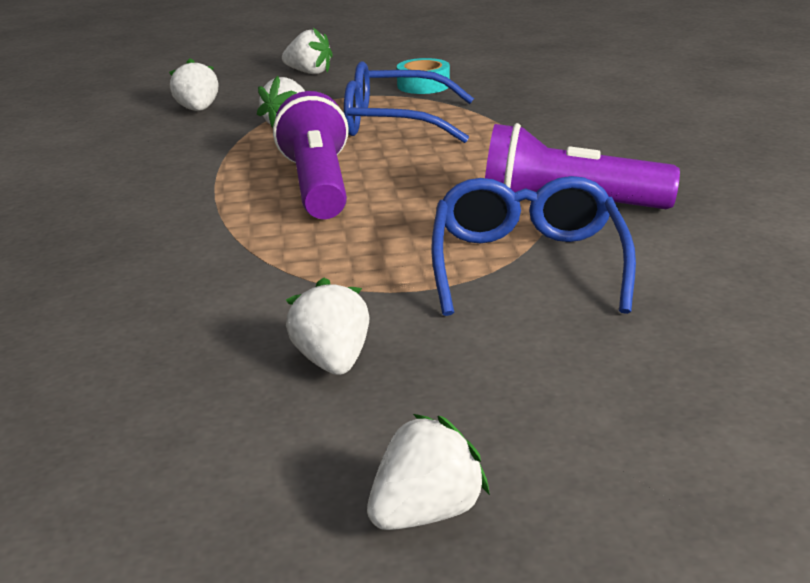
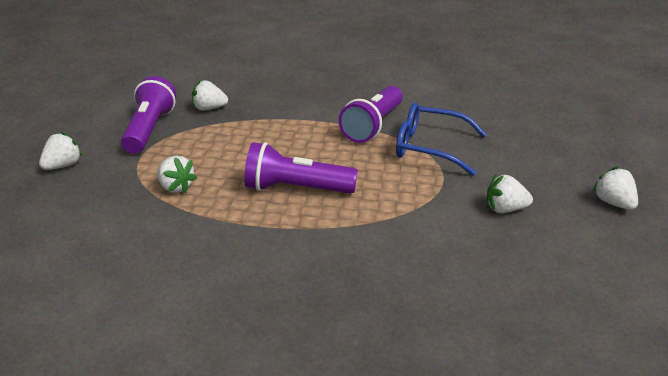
camera: 75 degrees left, 5 degrees up
(198, 110) = (97, 223): white strawberry -> white strawberry (209, 109)
(394, 122) = (211, 150): blue glasses -> none
(423, 85) = (150, 130): turquoise tape -> purple flashlight

